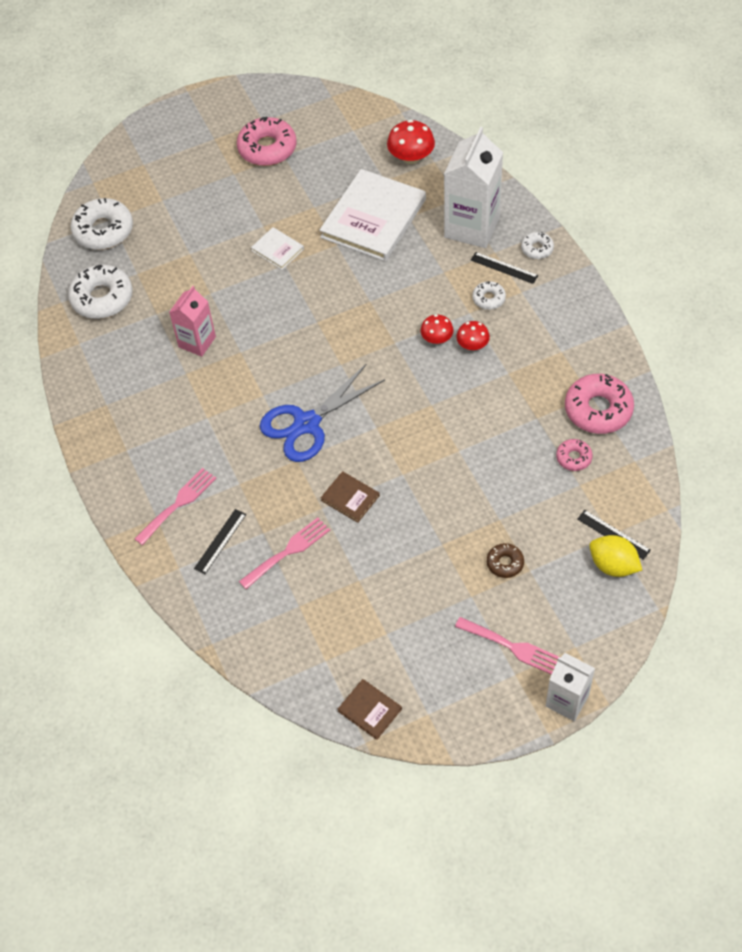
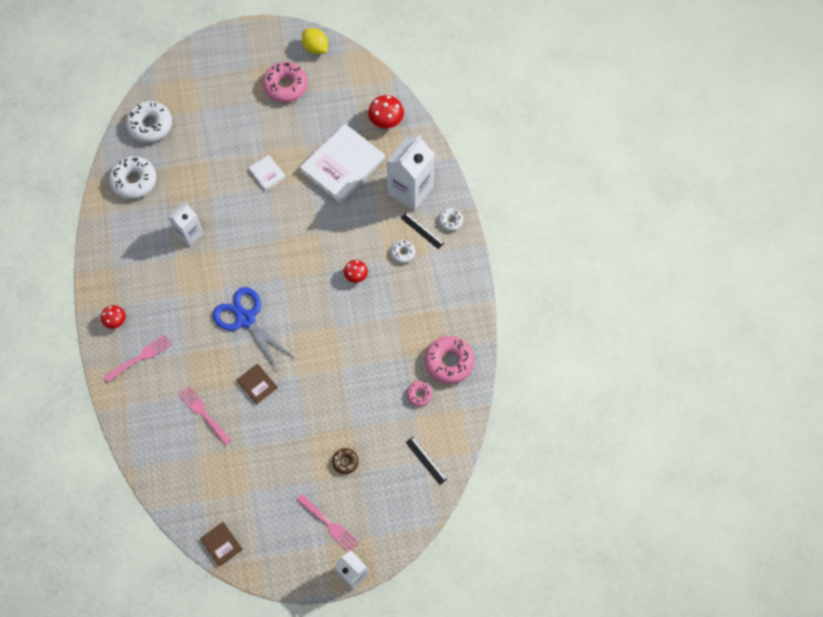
camera: 10 degrees right, 10 degrees up
(197, 342) = (189, 234): pink carton -> white carton
(220, 541) = (160, 393): black ruler -> none
(288, 551) = (203, 413): pink fork -> pink fork turned 105 degrees counterclockwise
(307, 424) = (245, 319): blue scissors -> blue scissors turned 75 degrees clockwise
(472, 345) = (379, 287): red mushroom -> red mushroom (115, 320)
(613, 565) = (417, 483): yellow lemon -> yellow lemon (315, 48)

